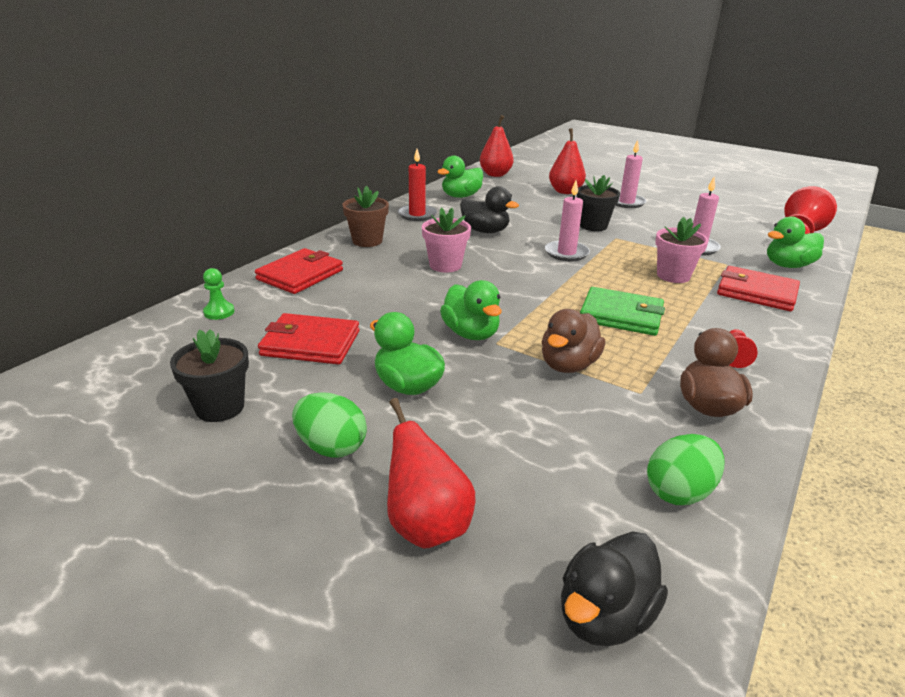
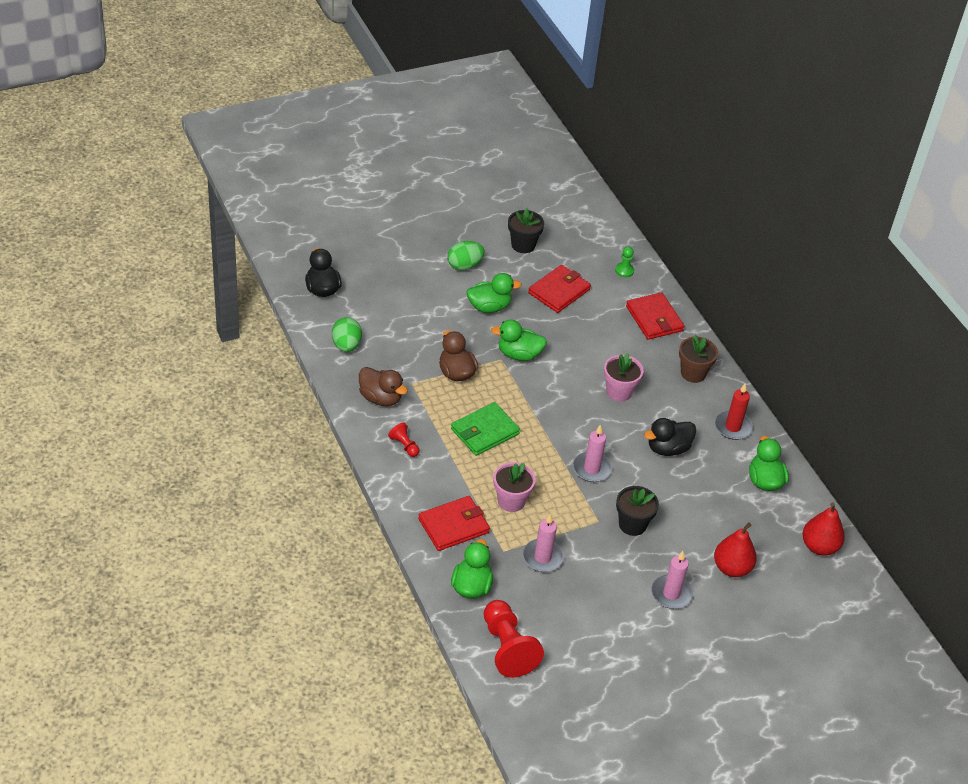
camera: 120 degrees right, 15 degrees up
(426, 525) = (397, 271): red pear -> none

